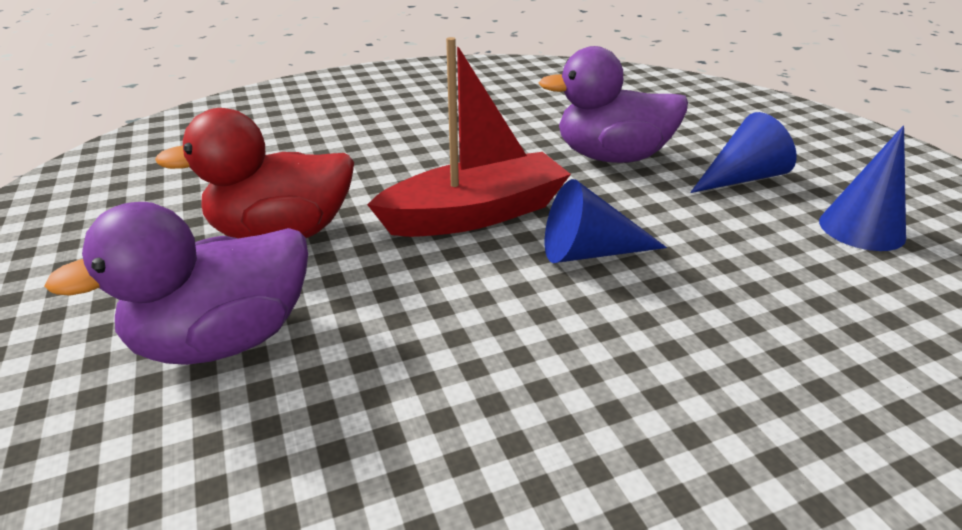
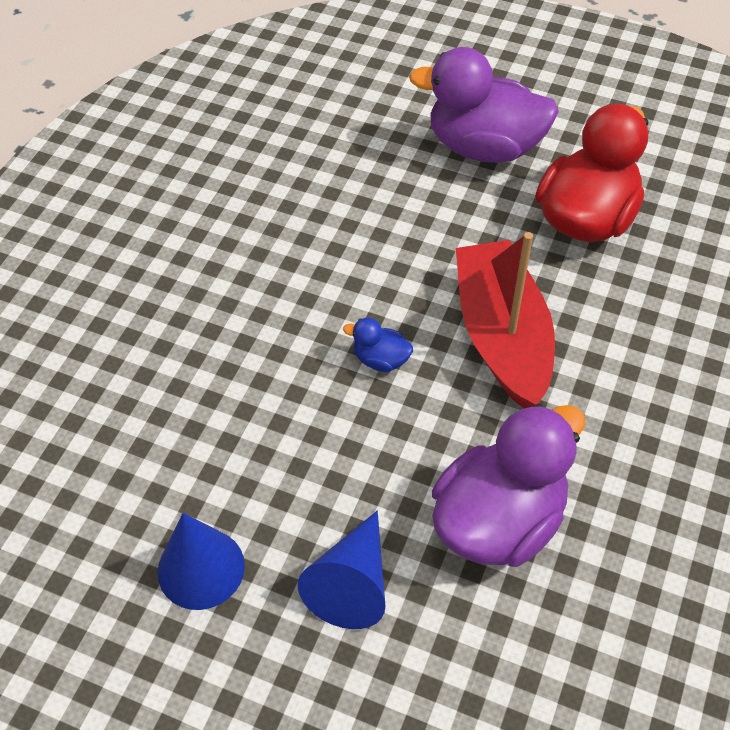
camera: 135 degrees right, 20 degrees up
(224, 340) = (484, 147): purple duck -> purple duck turned 90 degrees counterclockwise
(475, 214) = (502, 336): red boat -> red boat turned 150 degrees clockwise
(589, 252) = (380, 359): blue cone -> blue duck

